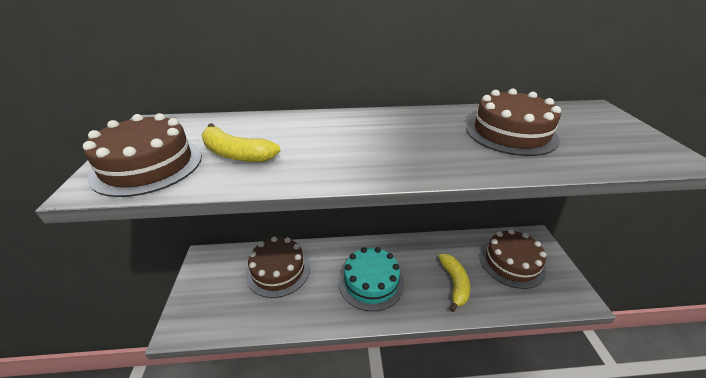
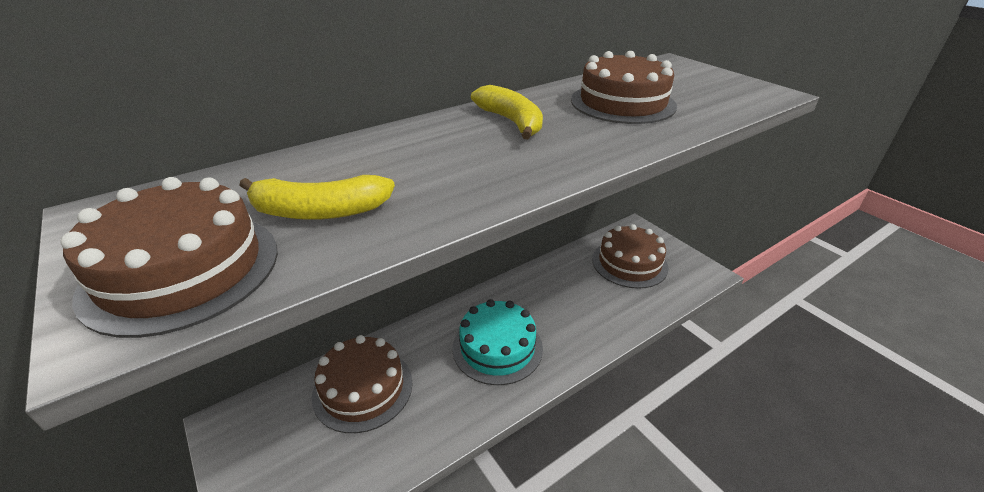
camera: 30 degrees left, 0 degrees up
(454, 283) = (589, 309): yellow banana -> yellow banana (511, 121)

